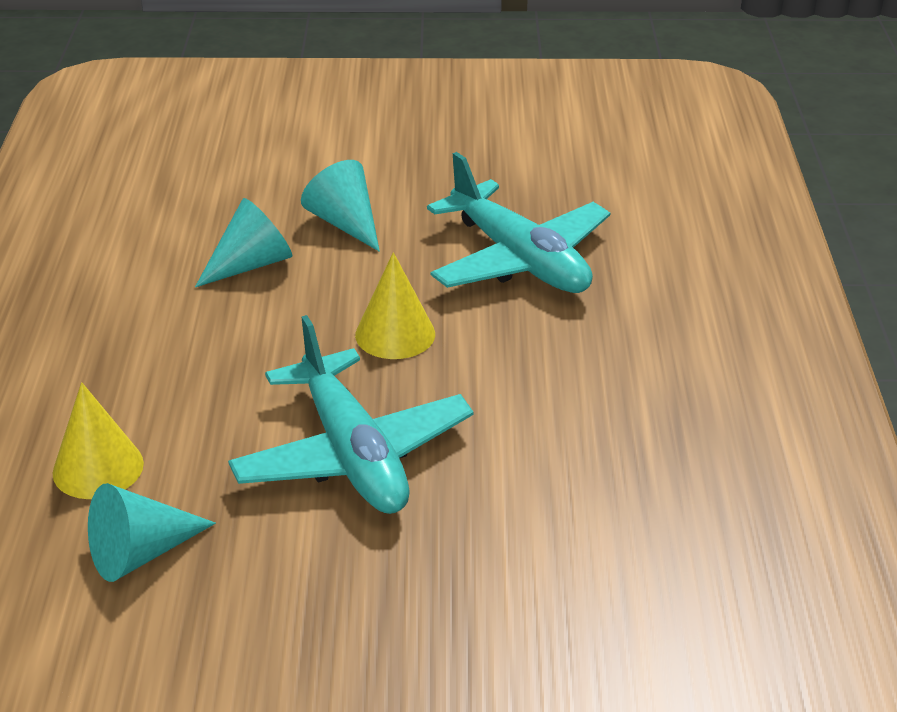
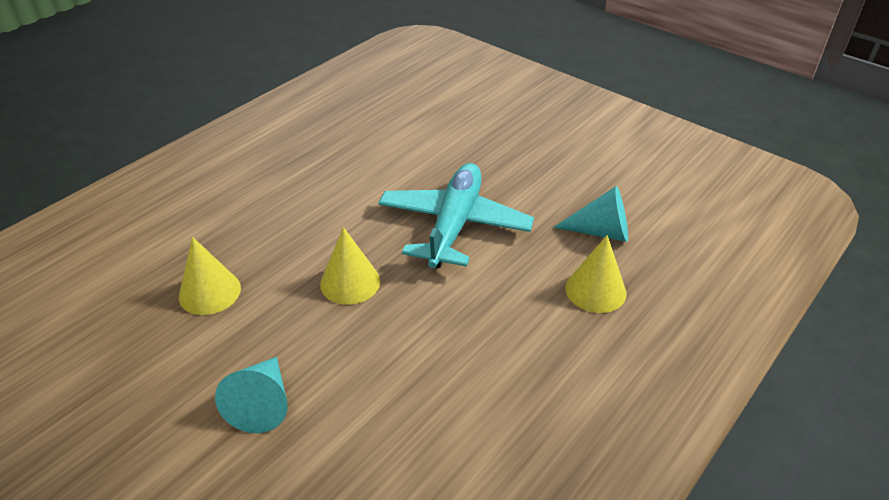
camera: 140 degrees left, 5 degrees up
(251, 264) = (371, 403): turquoise cone -> none
(519, 260) = (210, 292): turquoise plane -> yellow cone

